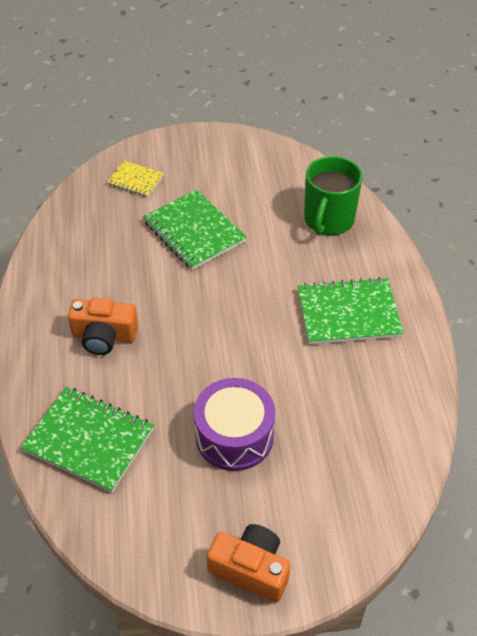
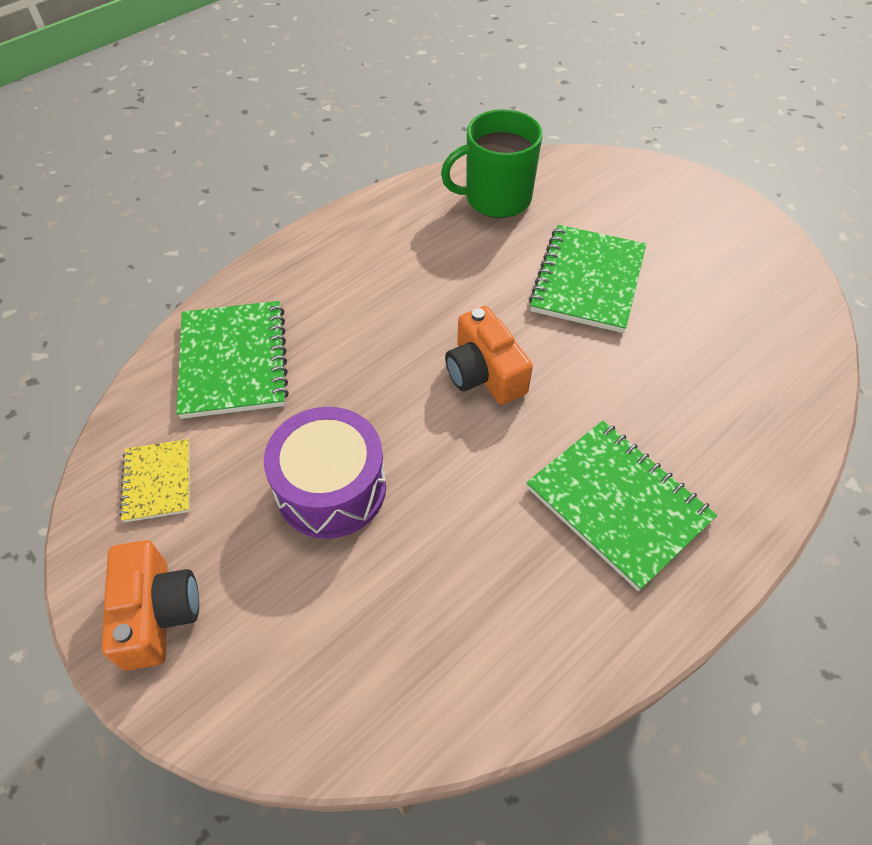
camera: 55 degrees right, 5 degrees up
(104, 336) = (374, 294): orange camera -> orange camera (484, 373)
(135, 180) = (606, 193): yellow notebook -> yellow notebook (157, 481)
(328, 220) = (749, 394): green mug -> green mug (496, 198)

